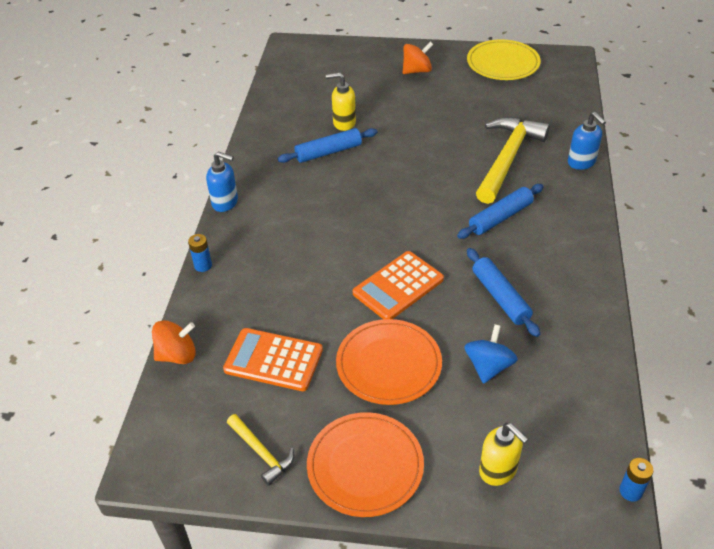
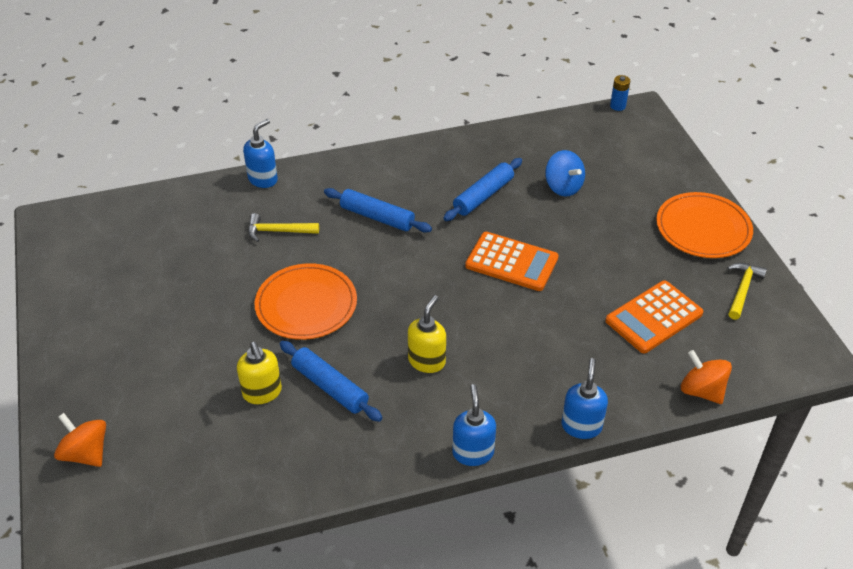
camera: 115 degrees left, 0 degrees up
(203, 265) = (581, 426): blue battery -> blue soap dispenser
(273, 360) = (654, 317): orange calculator -> orange calculator turned 60 degrees clockwise
(388, 364) = (602, 243): orange plate -> orange plate (306, 304)
(417, 71) = (113, 355): orange spinning top -> orange spinning top (86, 453)
(488, 366) = (563, 187): blue spinning top -> blue spinning top turned 120 degrees counterclockwise
(498, 470) = (650, 163): yellow soap dispenser -> yellow soap dispenser (427, 361)
(503, 63) = (75, 275): yellow plate -> none
(507, 158) = (278, 231): yellow hammer -> yellow hammer, size x0.49

